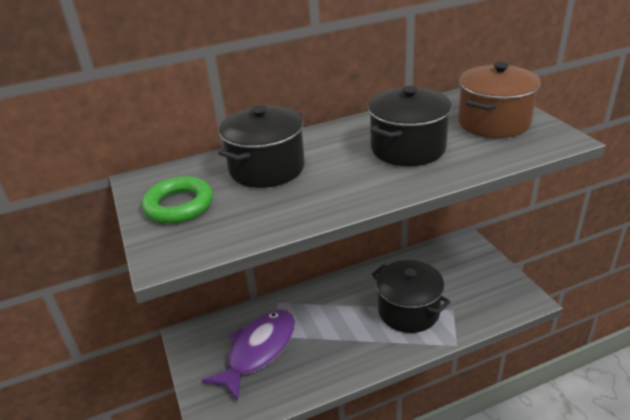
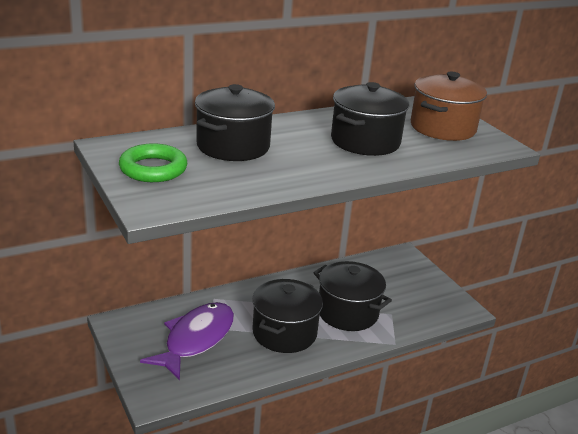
camera: 10 degrees left, 5 degrees down
(345, 338) = (284, 333): none -> black pot

